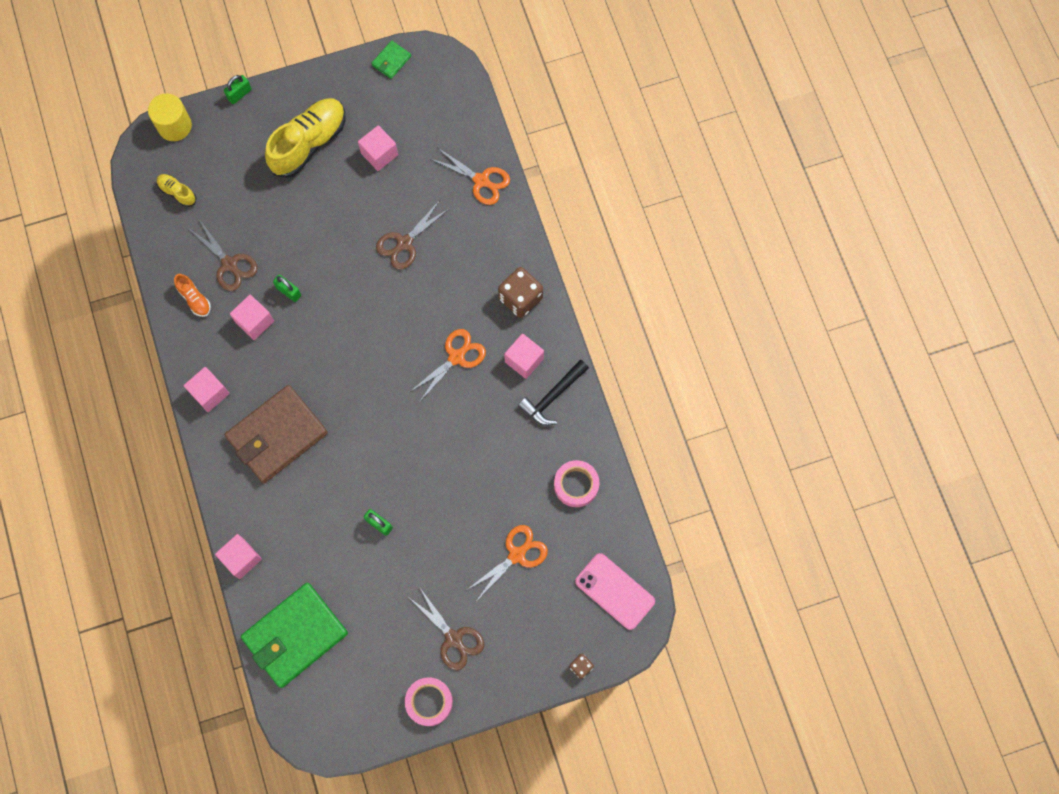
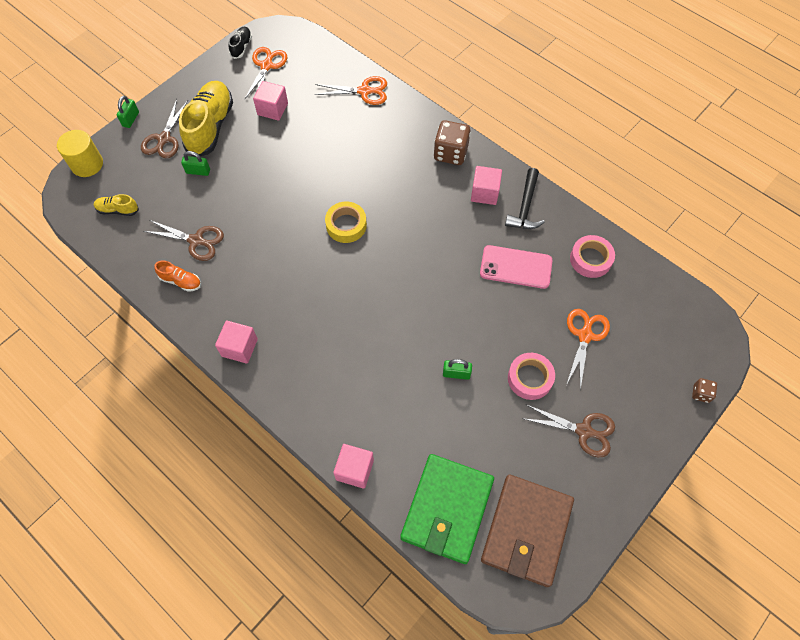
camera: 30 degrees left, 10 degrees down
(255, 322) = (245, 273): pink cube -> none
(277, 435) = (321, 350): brown wallet -> brown wallet (526, 530)
(289, 291) = (260, 236): green padlock -> green padlock (198, 171)
(373, 323) = (346, 225): none -> yellow tape
(391, 61) = (241, 47): green wallet -> black shoe
(404, 243) = (333, 159): brown scissors -> brown scissors (164, 139)
(429, 702) = (602, 497): pink tape -> pink tape (530, 378)
(457, 356) = (431, 216): orange scissors -> orange scissors (266, 65)
(615, 591) = (680, 320): pink phone -> pink phone (516, 267)

